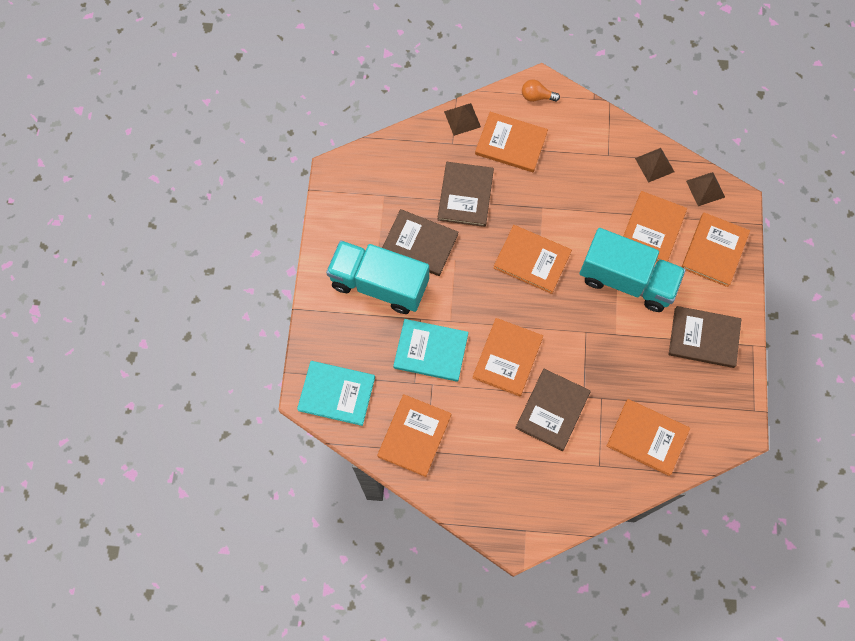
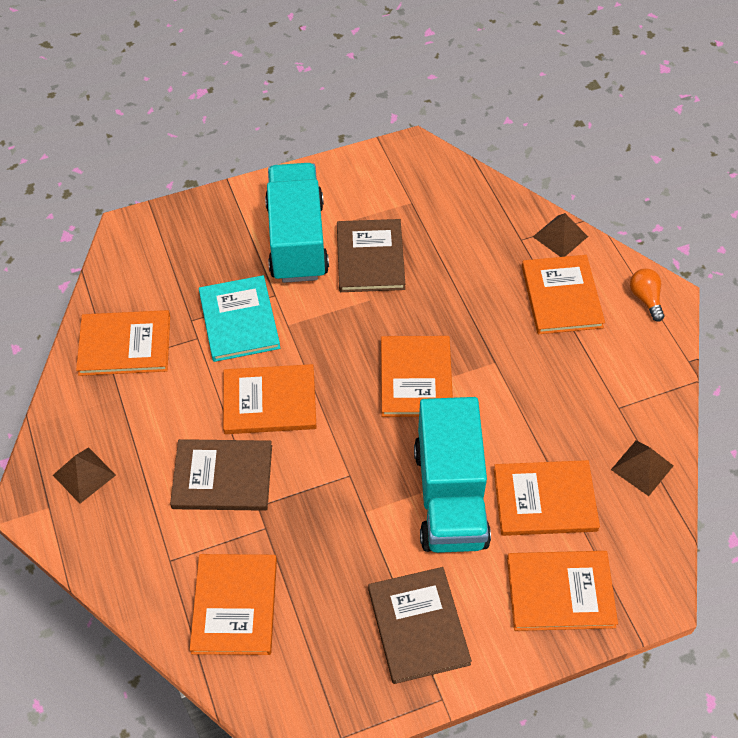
camera: 65 degrees right, 15 degrees down
(336, 393) = (144, 254): turquoise book -> none
(465, 195) = (461, 278): brown book -> none
(705, 189) = (648, 545): brown pyramid -> brown pyramid (84, 475)

